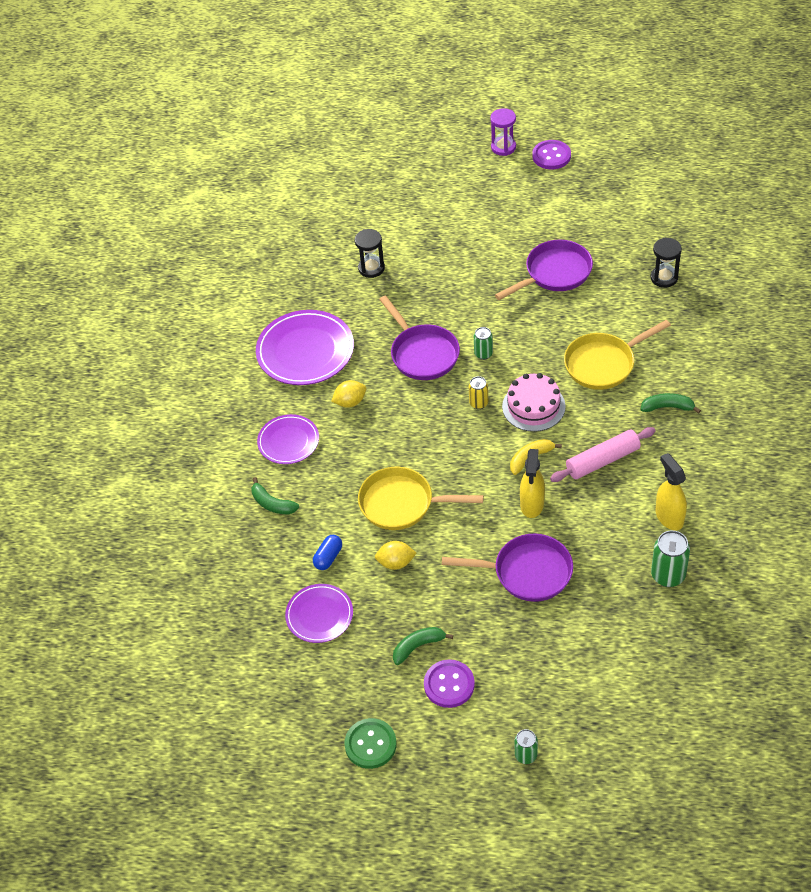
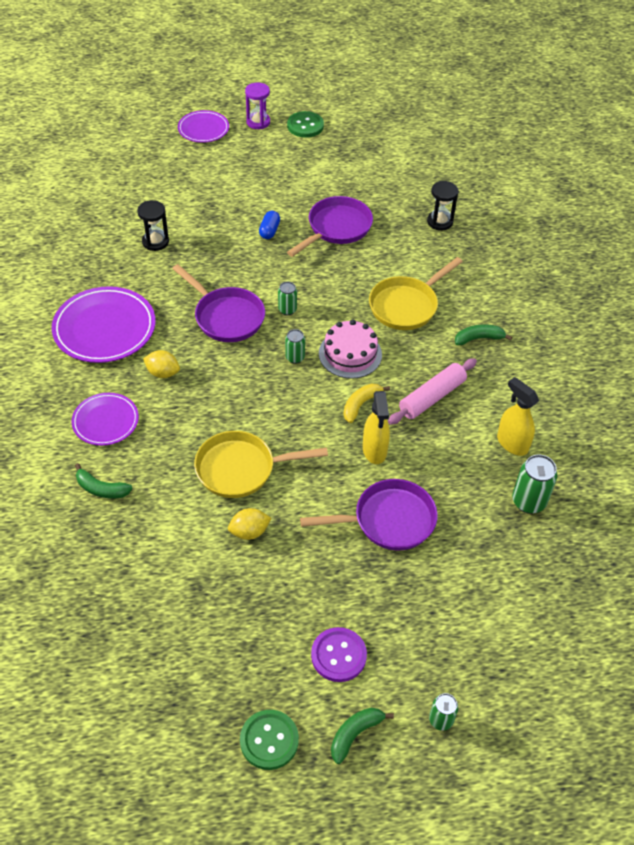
camera: 20 degrees left, 0 degrees up
(319, 615) = (179, 602): purple plate -> purple plate (203, 129)
(328, 557) = (175, 537): blue capsule -> blue capsule (269, 231)
(350, 402) = (163, 373): yellow lemon -> yellow lemon turned 60 degrees clockwise
(418, 646) = (295, 619): green banana -> green banana (355, 734)
(478, 403) = (295, 357): yellow can -> green can
(551, 156) = (305, 126): purple button -> green button

